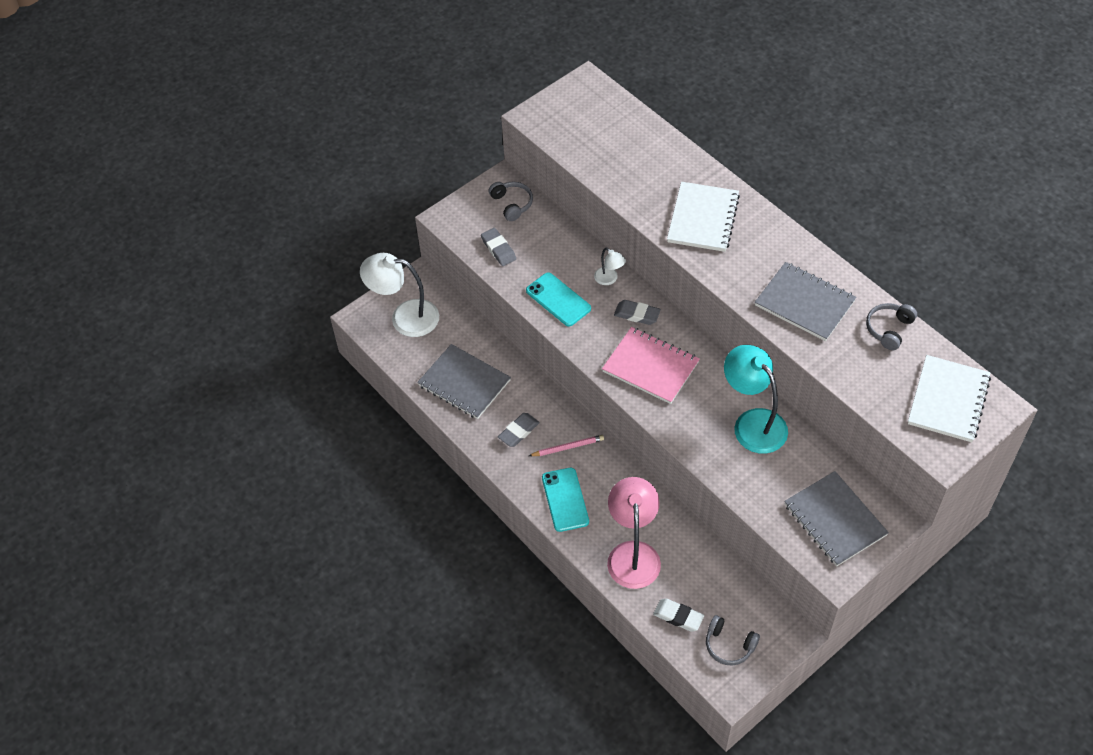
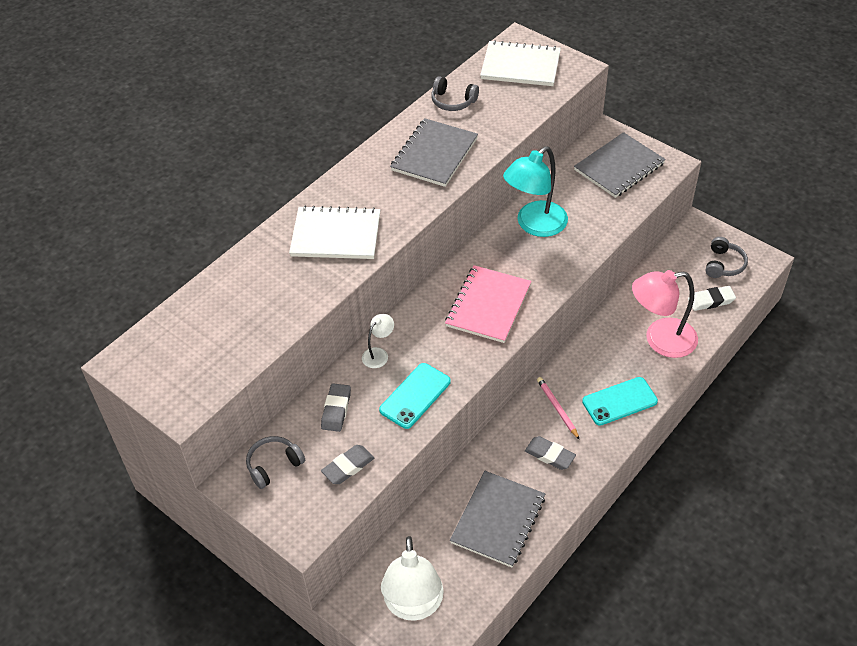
camera: 100 degrees left, 5 degrees down
(637, 314) = (423, 324): grey eraser -> grey eraser (336, 410)
(678, 616) = (711, 300): white eraser -> white eraser turned 60 degrees clockwise

